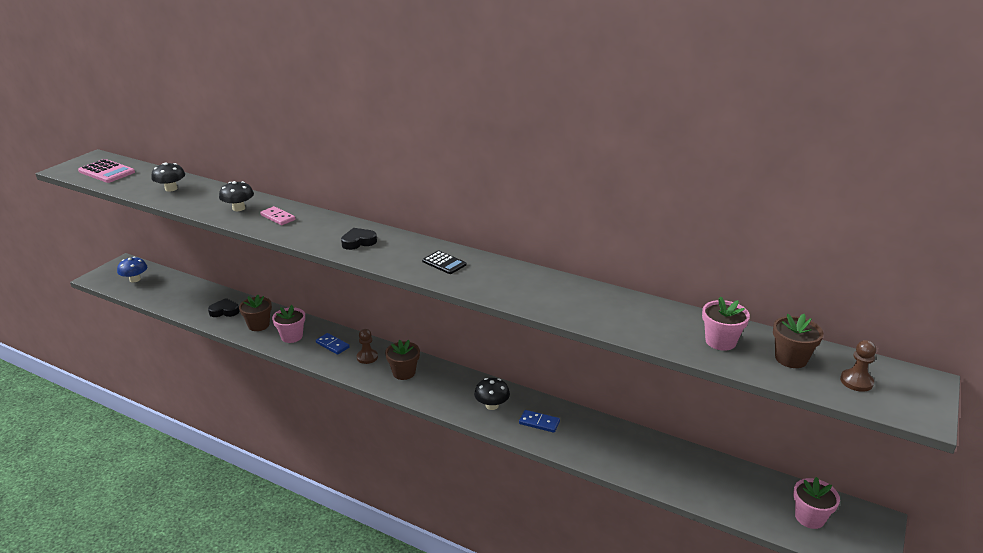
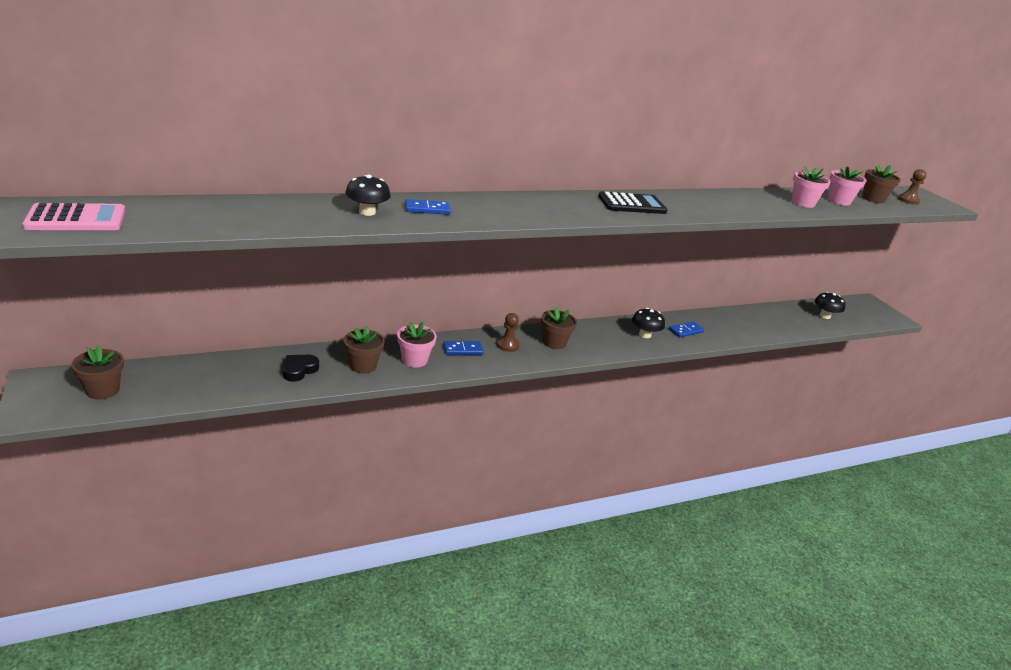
camera: 55 degrees left, 0 degrees up
(135, 279) = (103, 390): blue mushroom -> brown flower pot
(171, 189) = (232, 214): black mushroom -> black mushroom (825, 316)
(278, 217) = (427, 209): pink domino -> blue domino
(358, 242) = (543, 208): black heart -> none
(444, 263) = (632, 204): black calculator -> black calculator, size x1.57
(809, 517) = (854, 313): pink flower pot -> pink flower pot (803, 203)

